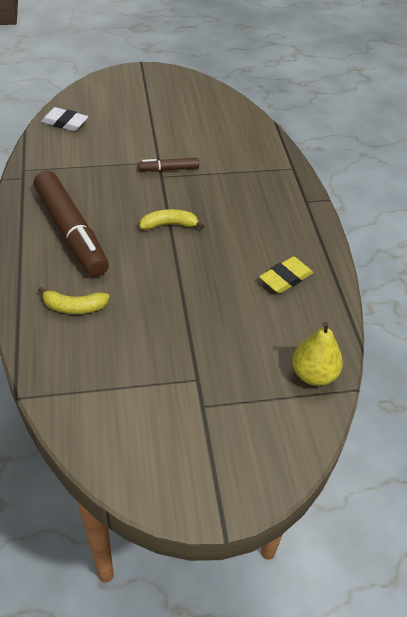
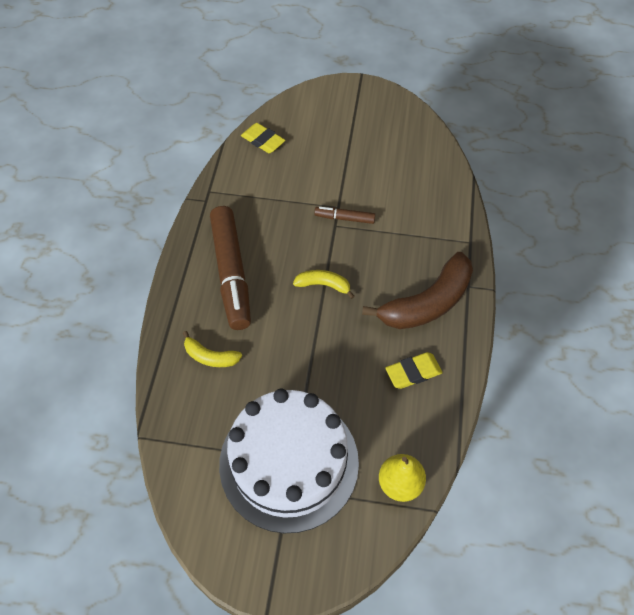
camera: 20 degrees right, 10 degrees up
(65, 123) = (263, 141): white eraser -> yellow eraser
(193, 382) = (289, 462): none -> white cake
(275, 220) = (427, 303): none -> brown banana

